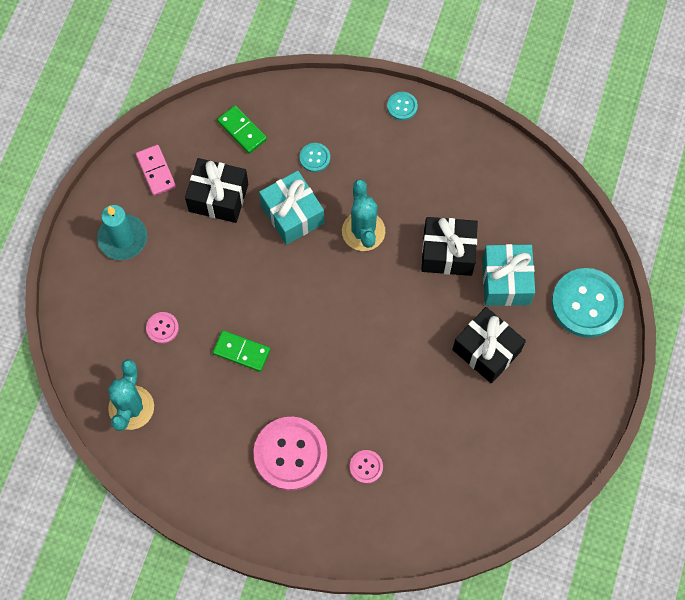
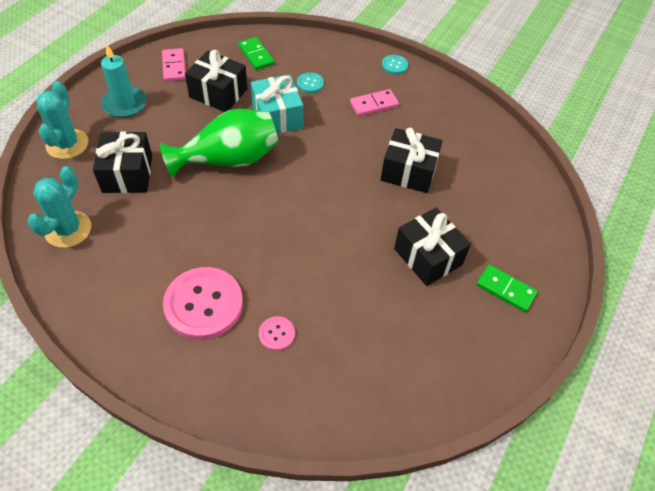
camera: 10 degrees right, 15 degrees down
(162, 328) = (127, 174): pink button -> black gift
(241, 352) = (191, 207): green domino -> green domino (505, 289)
(259, 284) = (228, 159): none -> green vase
(363, 231) = (336, 141): turquoise cactus -> turquoise cactus (67, 144)
(392, 171) = (374, 104): none -> pink domino
(506, 281) = (459, 204): turquoise gift -> none
(586, 303) = (535, 238): turquoise button -> none

